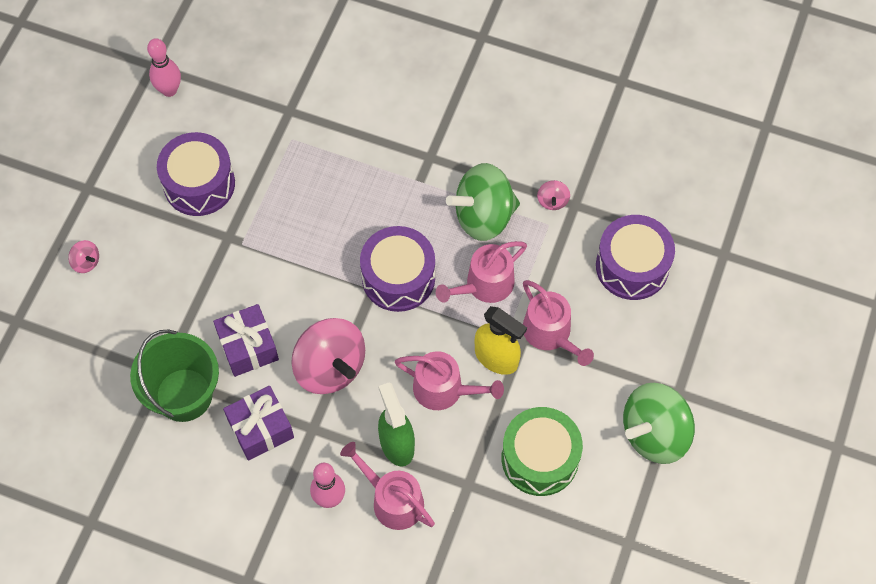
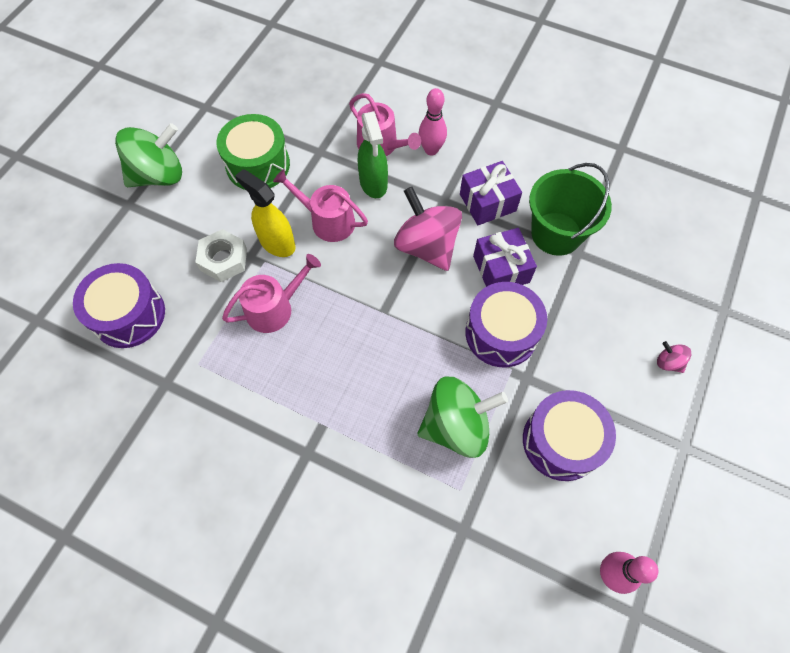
camera: 175 degrees left, 0 degrees up
(398, 278) = (356, 322): purple drum -> purple drum (501, 333)
(483, 216) = (261, 378): green spinning top -> green spinning top (456, 425)
(550, 333) = (223, 259): pink watering can -> white nut
(552, 201) = (187, 389): pink spinning top -> none

